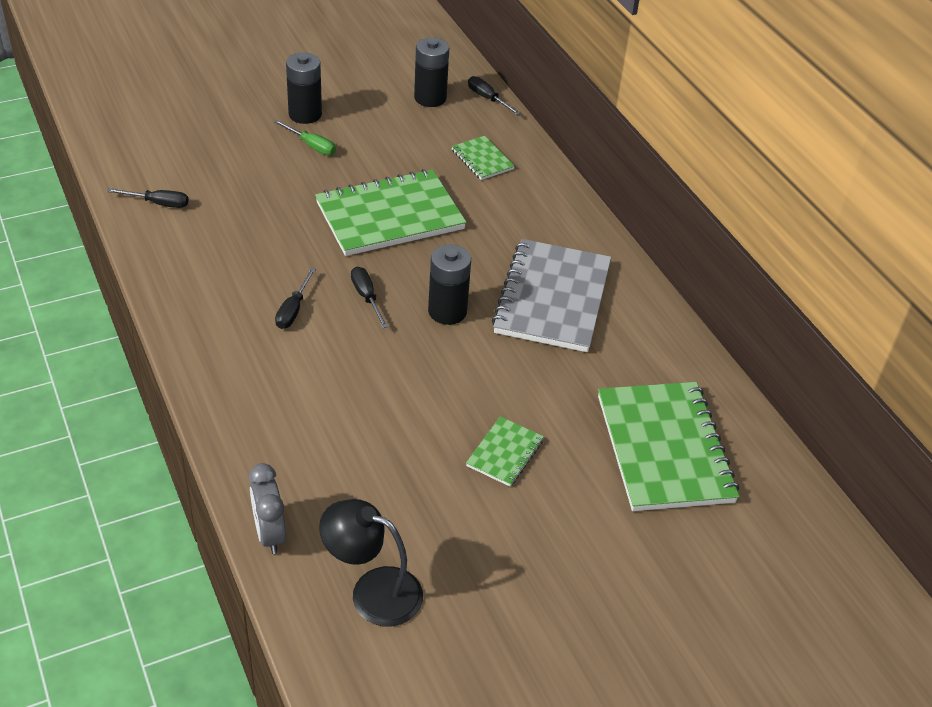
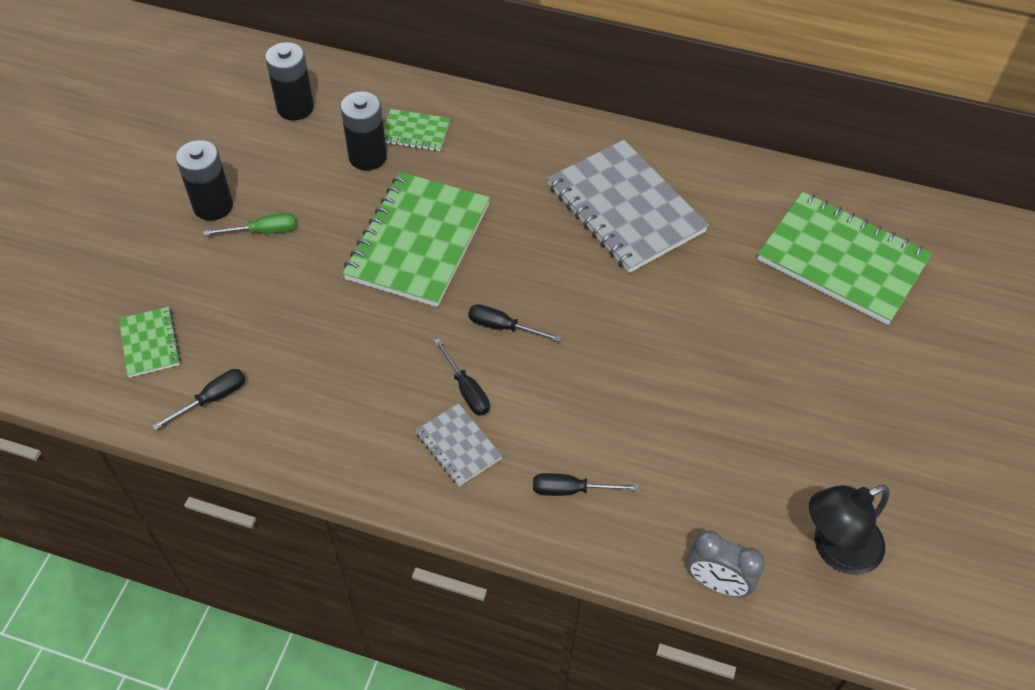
camera: 45 degrees left, 10 degrees up
(242, 332) = (458, 446): none -> grey notebook
(447, 311) = (574, 285): black battery -> black battery (367, 157)
(487, 98) = (341, 73): black screwdriver -> black screwdriver (571, 490)
(505, 453) = (764, 360): green notebook -> green notebook (150, 343)

